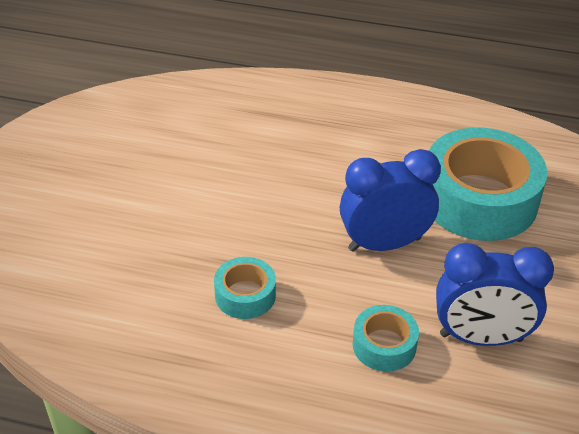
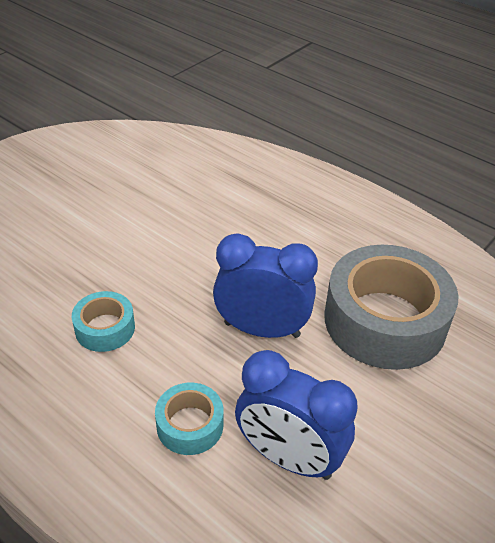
camera: 25 degrees right, 0 degrees up
(479, 199) = (385, 321): turquoise tape -> grey tape

